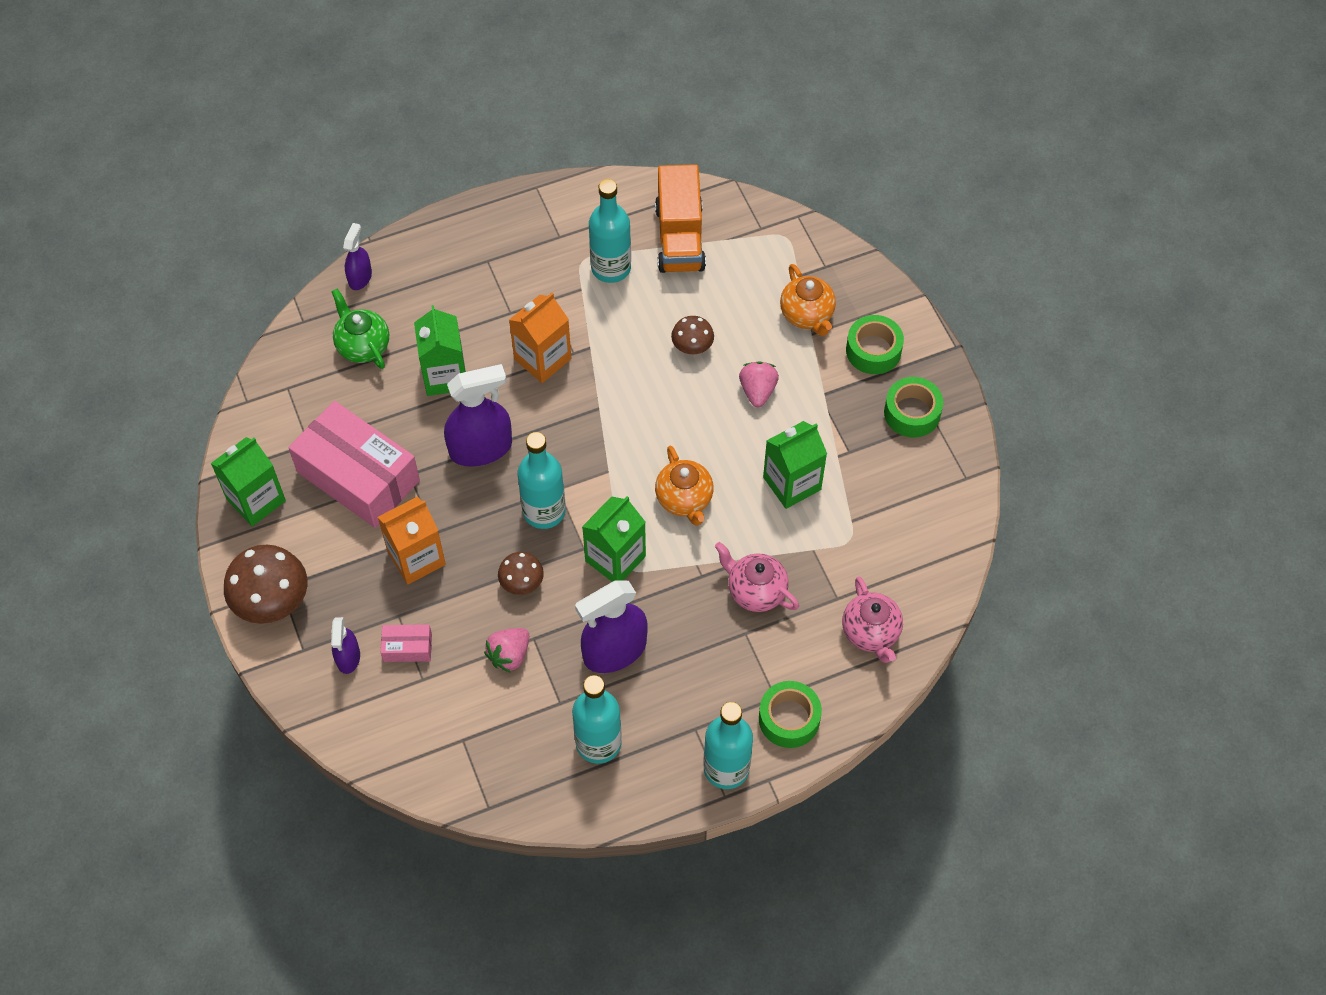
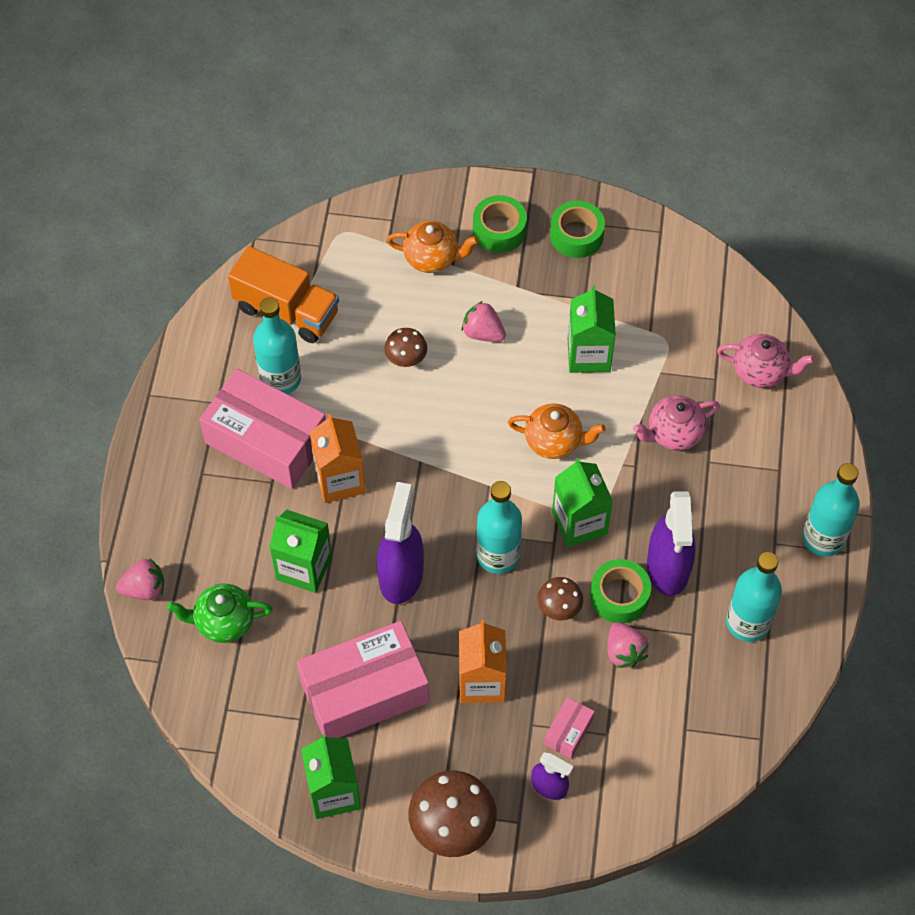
camera: 60 degrees left, 0 degrees up
(360, 277) = (144, 589): purple spray bottle -> pink strawberry
(546, 288) = (266, 441): none -> pink box
(789, 719) = (804, 470): green tape -> green tape (619, 596)

